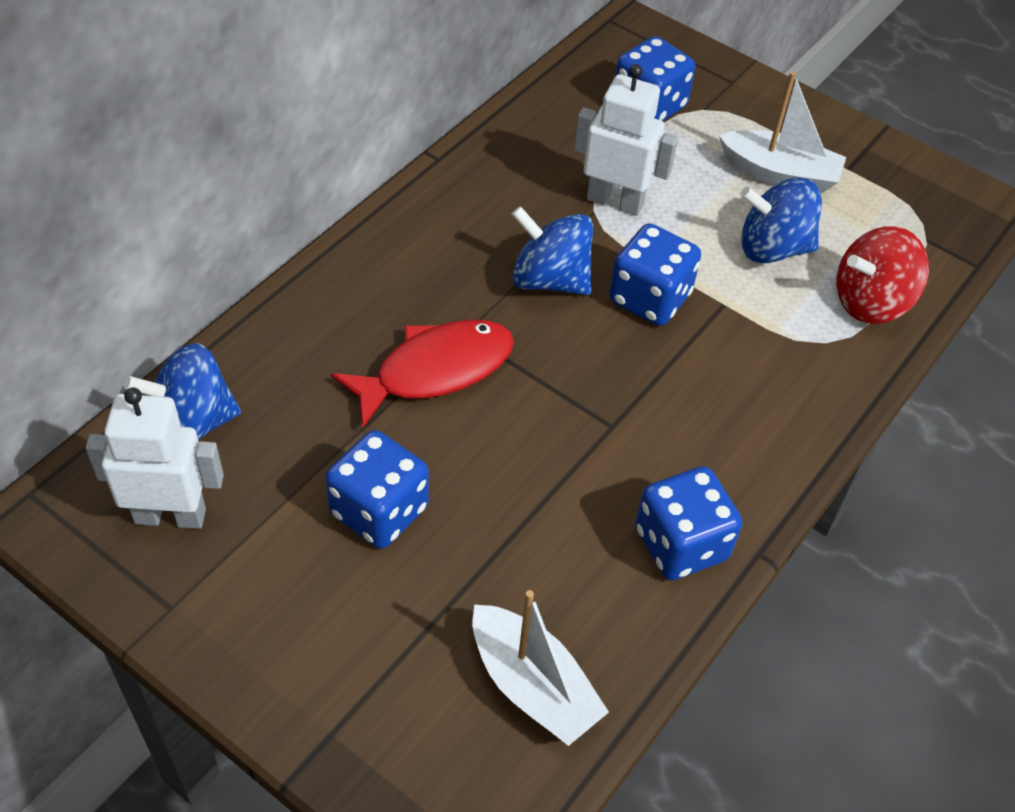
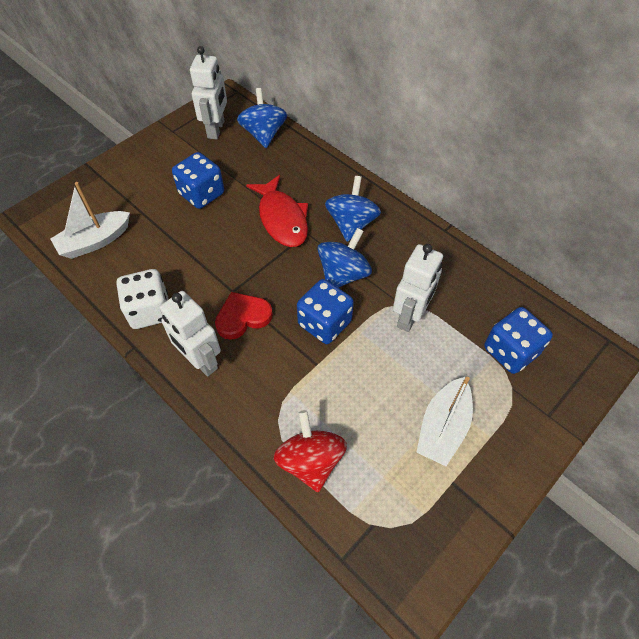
camera: 100 degrees right, 5 degrees up
(662, 404) = (243, 317): none -> red heart
(681, 544) = (150, 311): blue dice -> white dice
(758, 450) = (200, 361): none -> white robot
(773, 248) = (366, 405): blue spinning top -> blue spinning top (351, 224)

